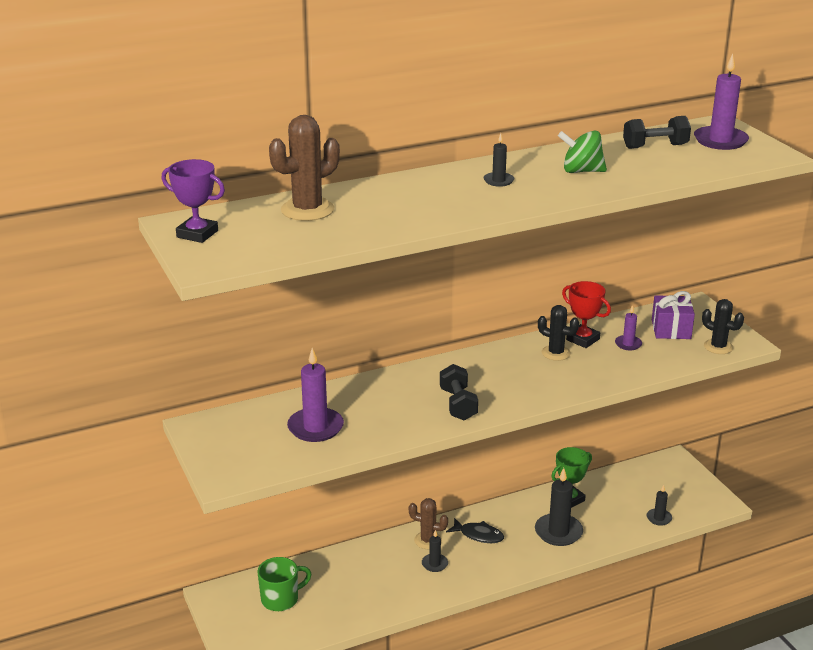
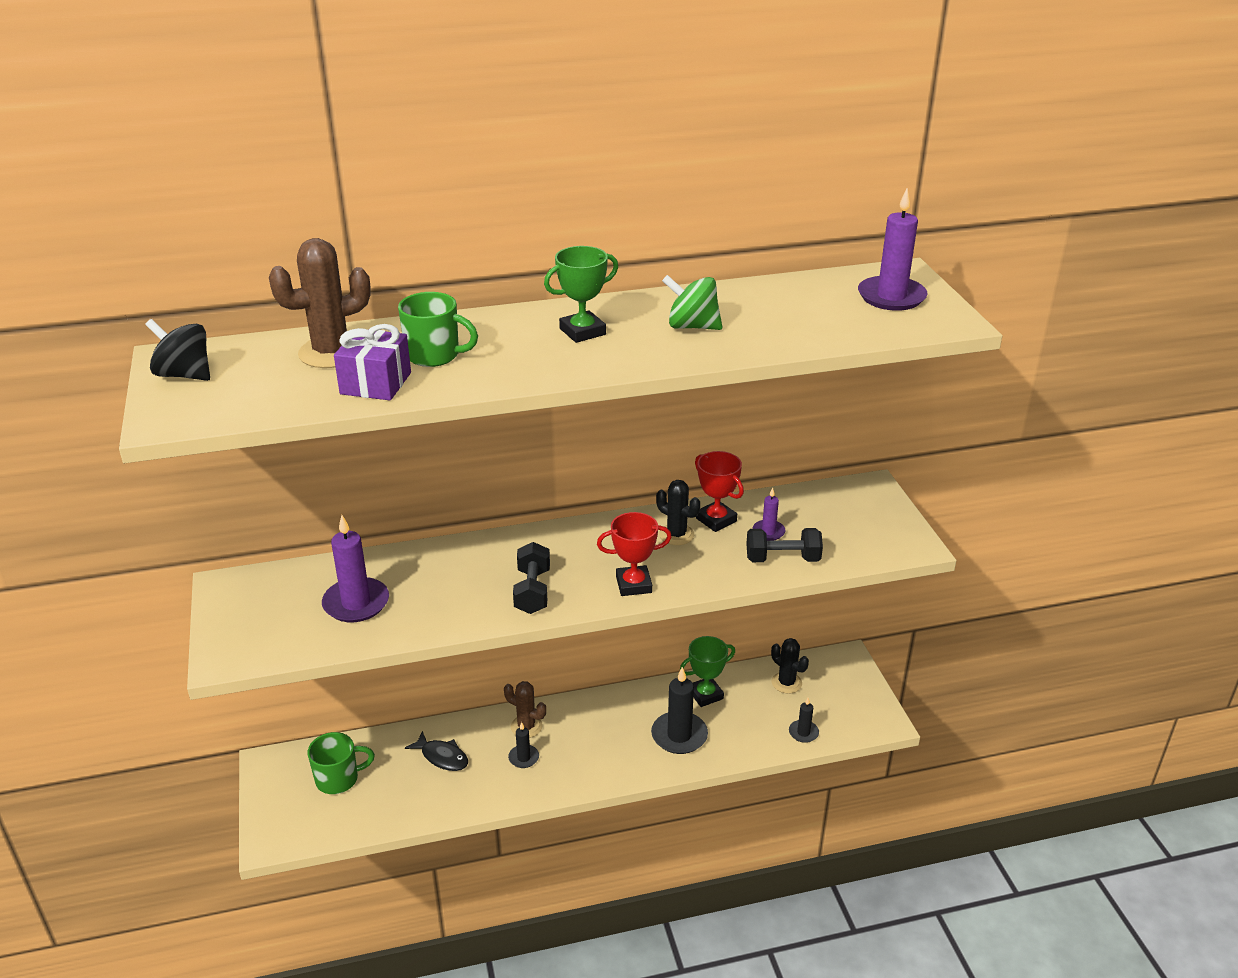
camera: 10 degrees right, 5 degrees up
(197, 234) = (184, 375): purple trophy -> black spinning top
(392, 205) = (434, 355): none -> green mug
(478, 535) = (586, 727): black fish -> black fish (442, 757)
(498, 181) = (582, 331): black candle -> green trophy
(537, 391) = (633, 584): none -> red trophy
(655, 146) = (803, 298): black dumbbell -> black dumbbell (782, 559)
(671, 329) = (828, 517): purple gift -> purple gift (375, 383)
(718, 347) = (878, 547): black cactus -> black cactus (786, 683)

